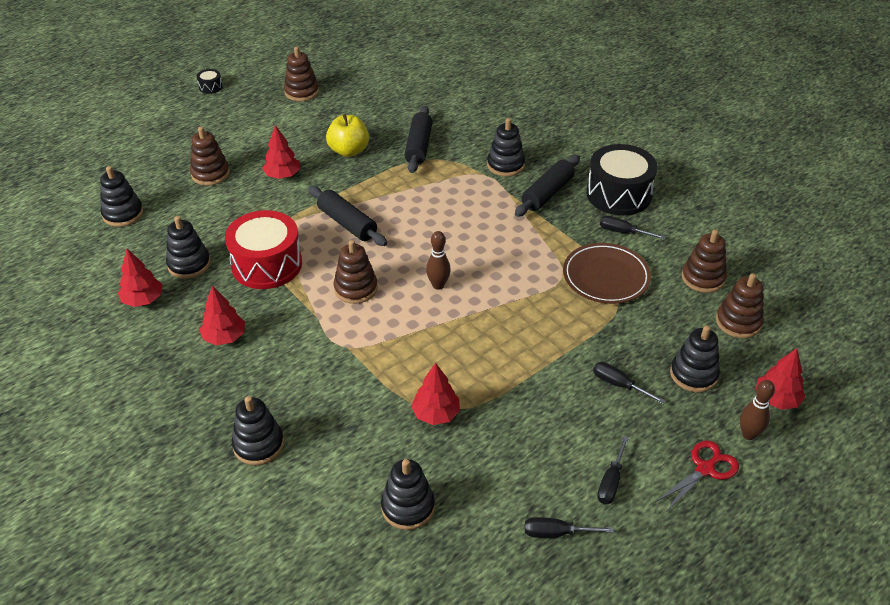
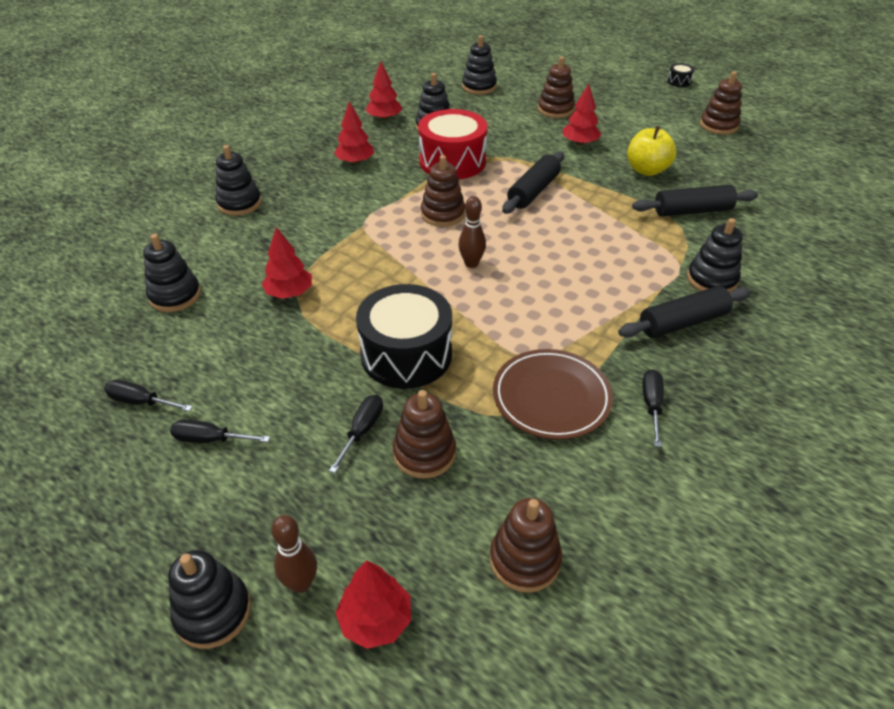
camera: 75 degrees right, 0 degrees up
(547, 193) = (682, 323): black rolling pin -> black rolling pin turned 45 degrees counterclockwise
(556, 533) = (141, 402): black screwdriver -> black screwdriver turned 60 degrees counterclockwise
(618, 194) = (732, 392): black drum -> black drum (406, 354)
(693, 374) = (400, 509): black stacking toy -> black stacking toy (213, 612)
(703, 278) = (602, 507): brown stacking toy -> brown stacking toy (424, 453)
(705, 469) = (235, 533): red scissors -> none

